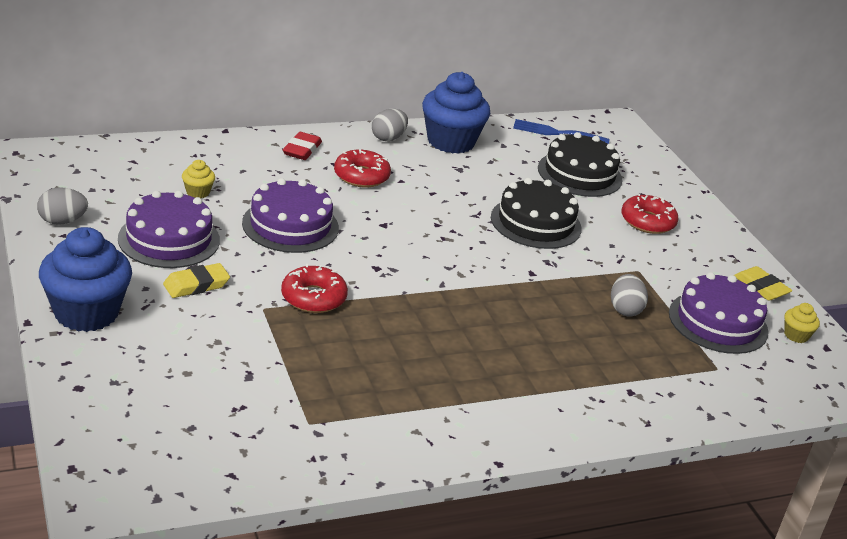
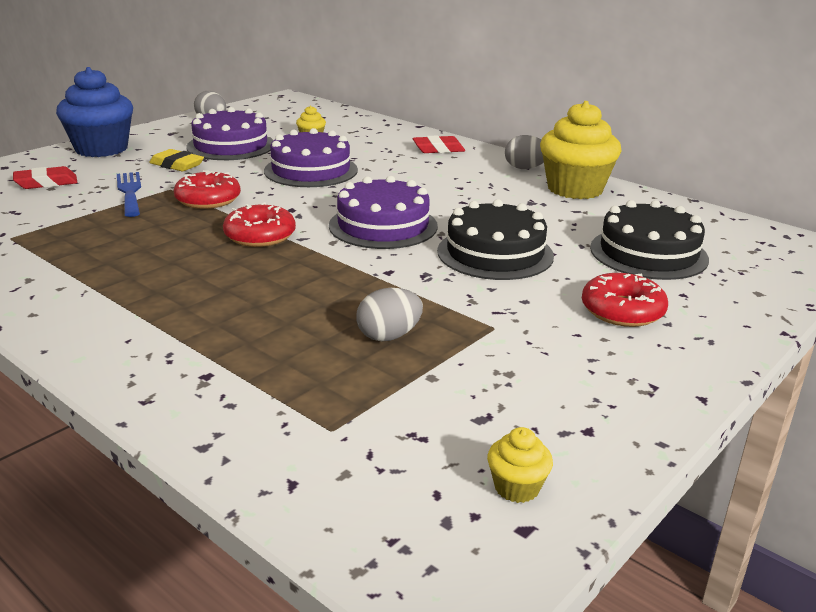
camera: 65 degrees right, 5 degrees down
(168, 372) = (46, 183): none -> red eraser
(361, 176) = (437, 173): red donut -> red donut (260, 236)
(451, 142) = (575, 189): blue cupcake -> yellow cupcake
(556, 133) = (710, 225): blue fork -> blue fork (130, 192)
(718, 322) = (453, 407): purple cake -> purple cake (383, 225)
(761, 287) = (606, 427): yellow eraser -> none

